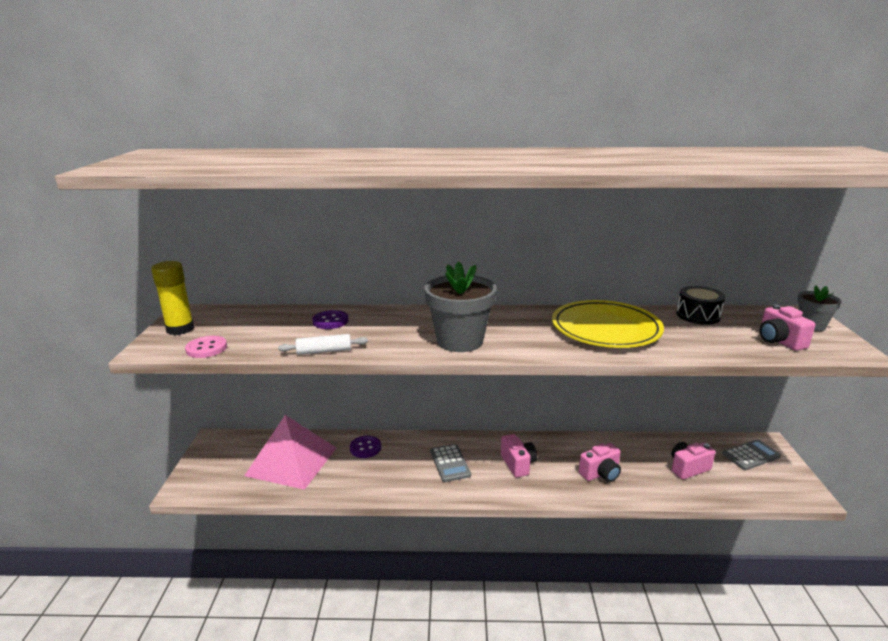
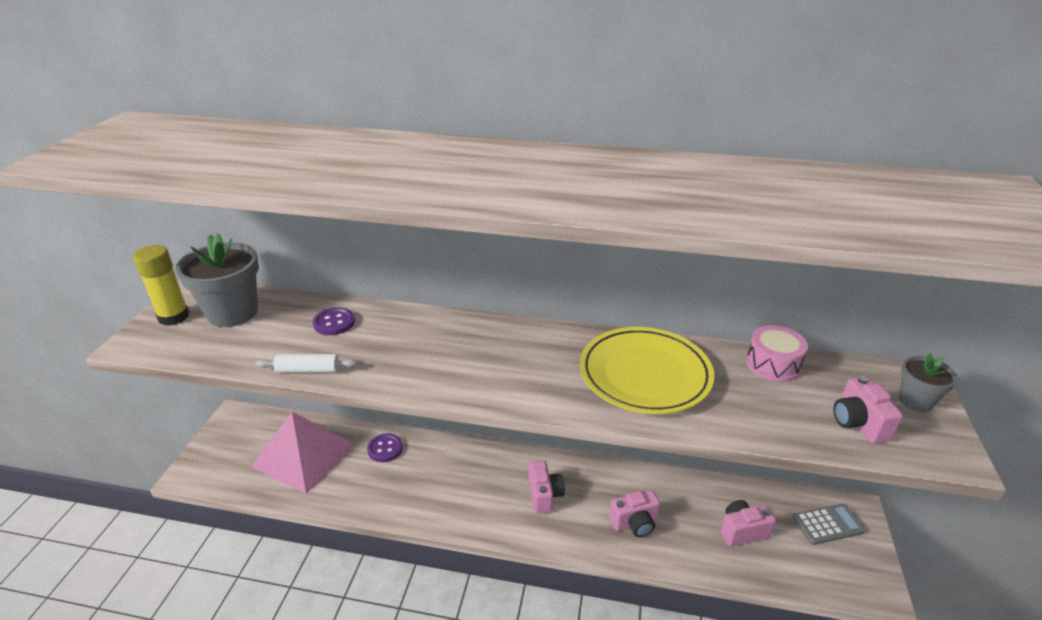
camera: 10 degrees right, 10 degrees up
(206, 348) = (189, 350): pink button -> none
(450, 463) = (469, 483): grey calculator -> none
(460, 341) = (463, 373): grey flower pot -> grey flower pot (232, 313)
(698, 315) = (773, 364): black drum -> pink drum

